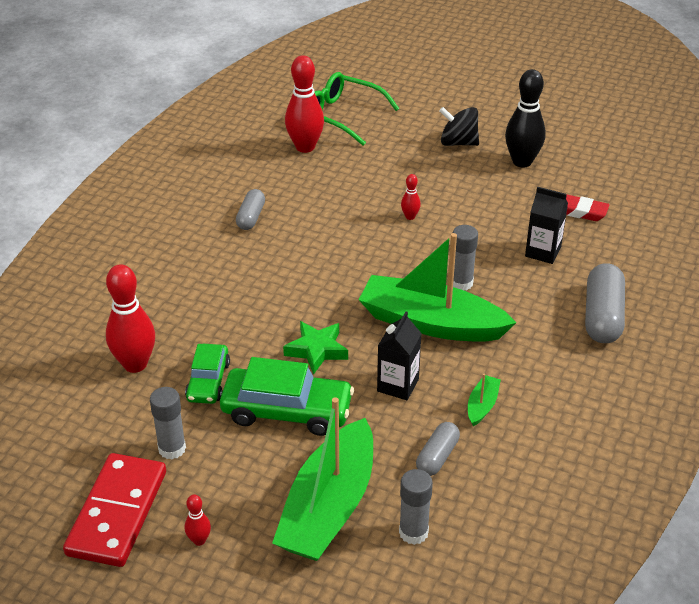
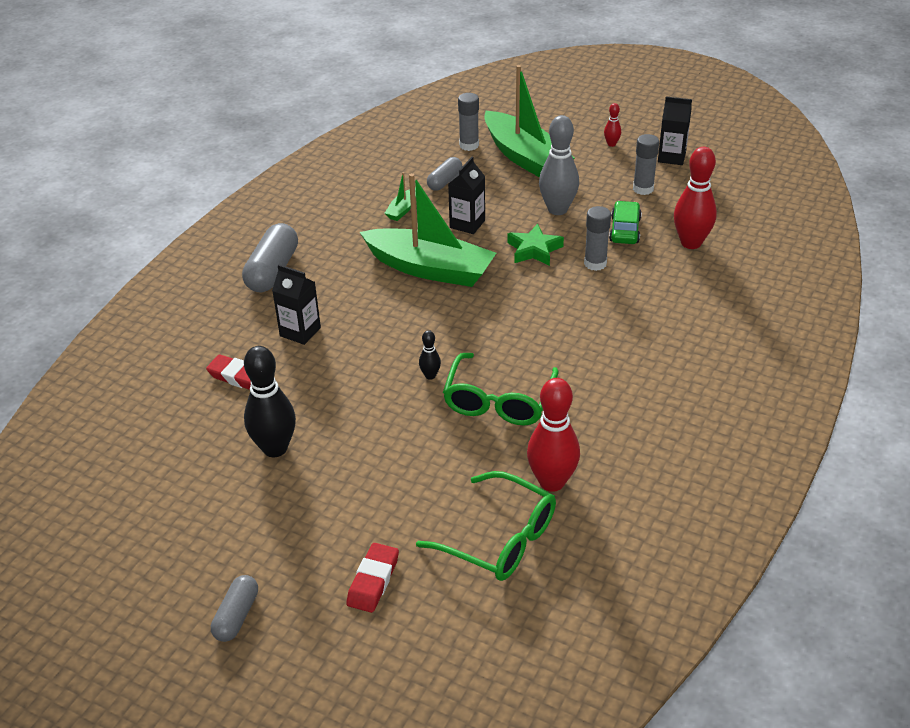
camera: 175 degrees left, 0 degrees up
(117, 513) = (671, 157): red domino -> black carton
(251, 217) = (610, 380): grey capsule -> grey capsule (236, 616)
(287, 411) = (557, 209): green car -> grey bowling pin
(329, 507) = (525, 157): green boat -> green boat turned 120 degrees clockwise
(348, 199) = (499, 401): none -> green glasses
(410, 217) = (430, 375): red bowling pin -> black bowling pin
(423, 94) = (373, 581): none -> red eraser
(458, 143) = (346, 482): black spinning top -> none
(461, 283) = (393, 303): grey glue stick -> grey glue stick (595, 263)

